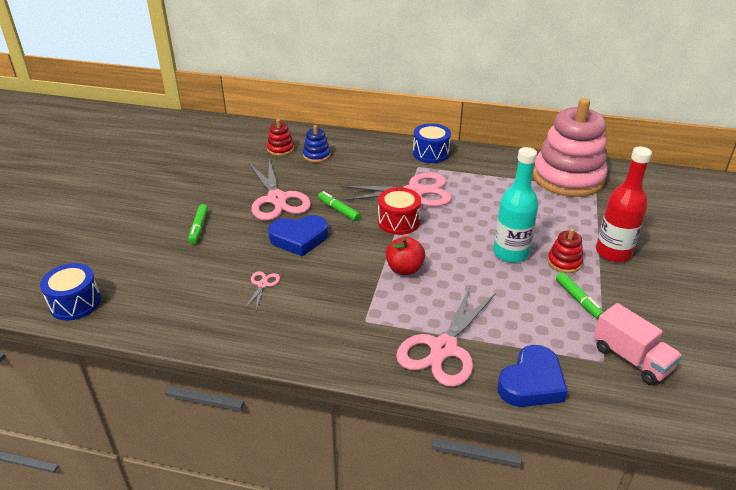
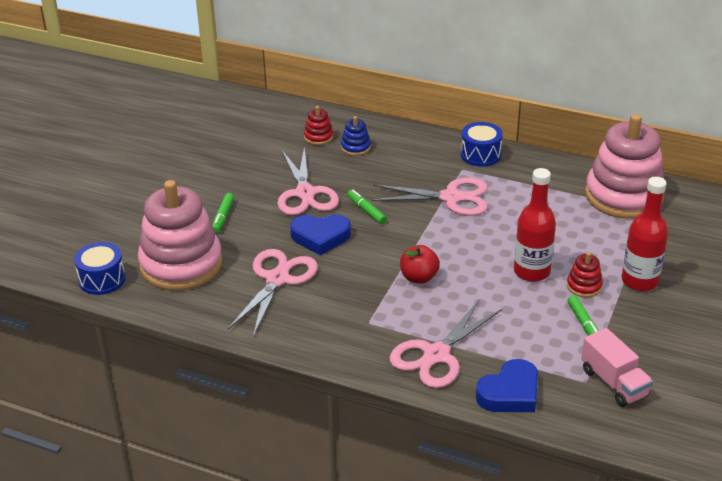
camera: 10 degrees right, 0 degrees up
(160, 279) = (181, 264): none -> pink stacking toy
(262, 285) = (277, 279): pink scissors -> pink scissors, size x2.30
(398, 222) = (425, 228): red drum -> none
(510, 253) = (531, 272): turquoise bottle -> red bottle

